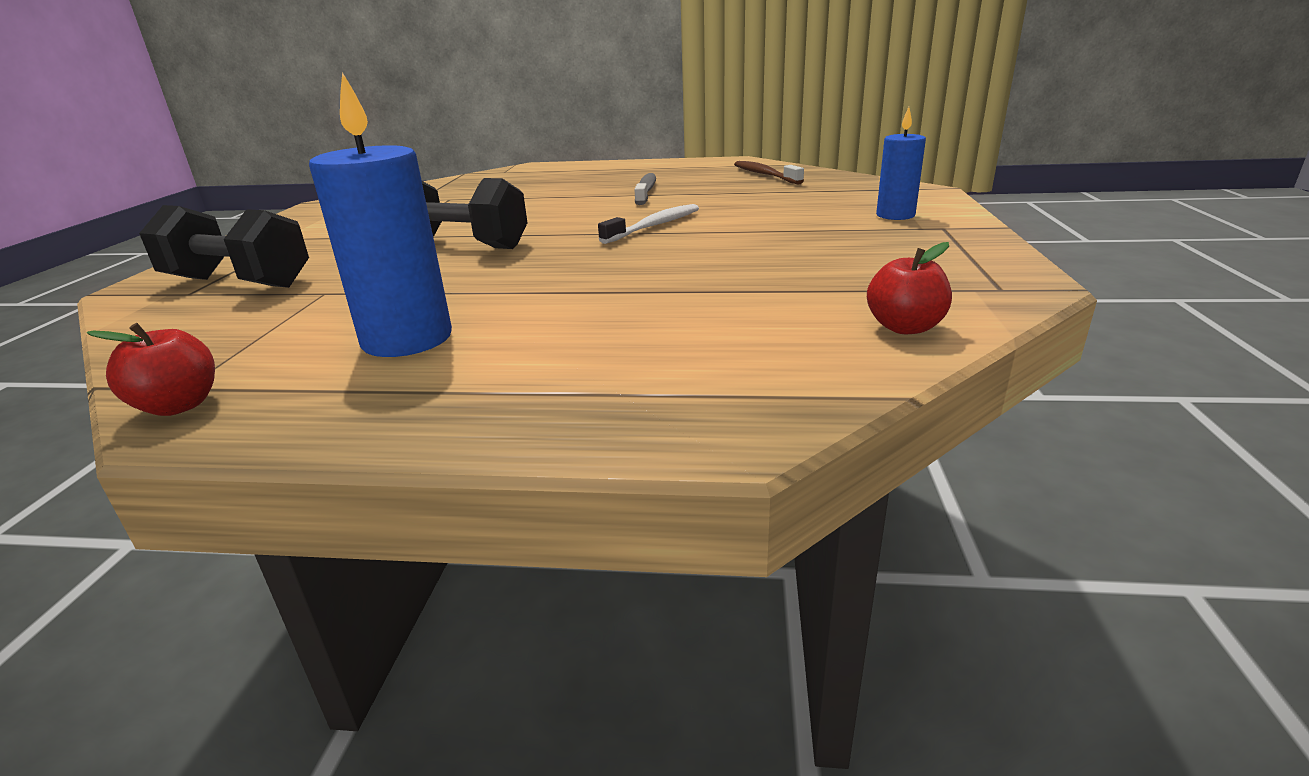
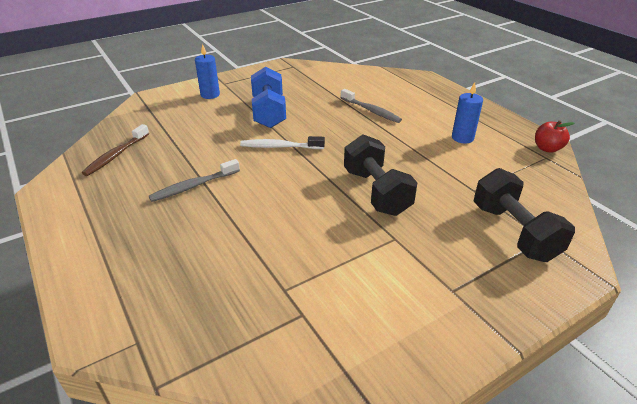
camera: 130 degrees left, 10 degrees up
(407, 339) = (462, 138): blue candle -> blue candle, size x0.61
(650, 299) = (371, 111): none -> grey toothbrush
(771, 235) = (269, 112): none -> blue dumbbell
(905, 327) = (341, 72): red apple -> none

